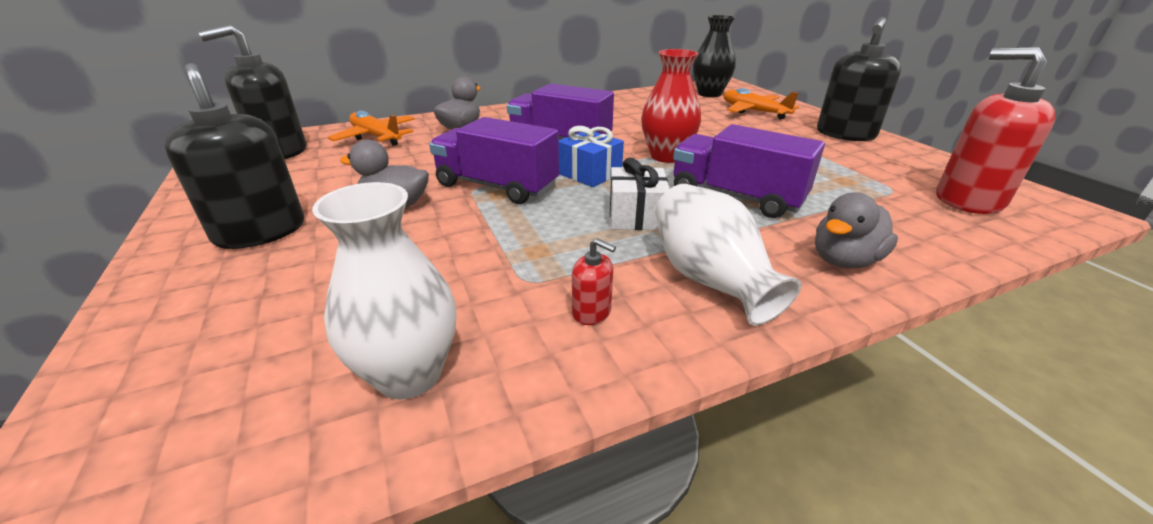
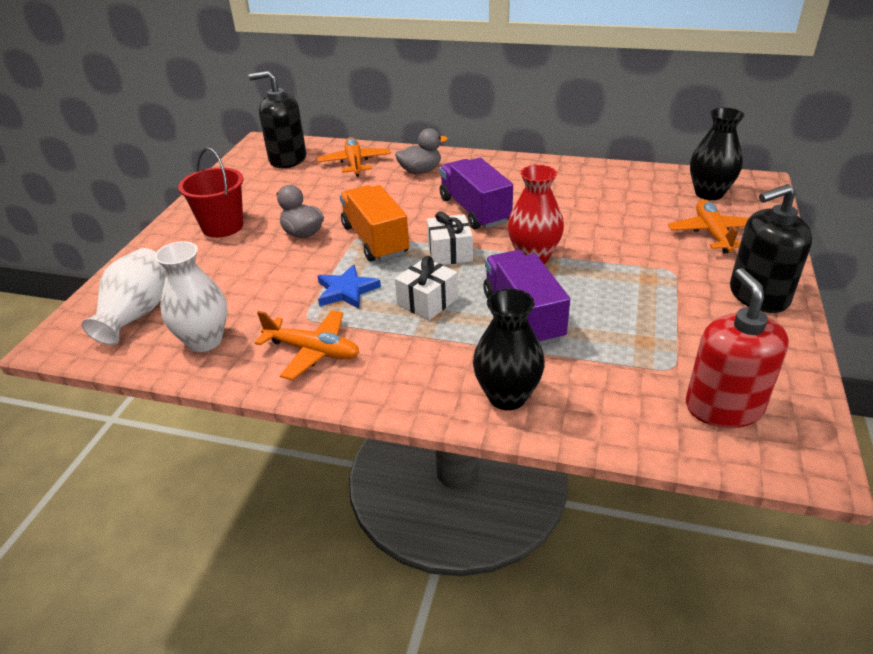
camera: 40 degrees right, 5 degrees up
(260, 231) = (222, 226): black soap dispenser -> red bucket
(496, 186) = (375, 240): purple truck -> orange truck
(535, 237) = (346, 291): none -> blue star
(589, 173) = (450, 252): blue gift -> white gift
(592, 312) = (313, 351): red soap dispenser -> orange plane
(709, 279) = (401, 365): white vase -> white vase (136, 314)
(844, 260) = (507, 396): grey duck -> black vase

